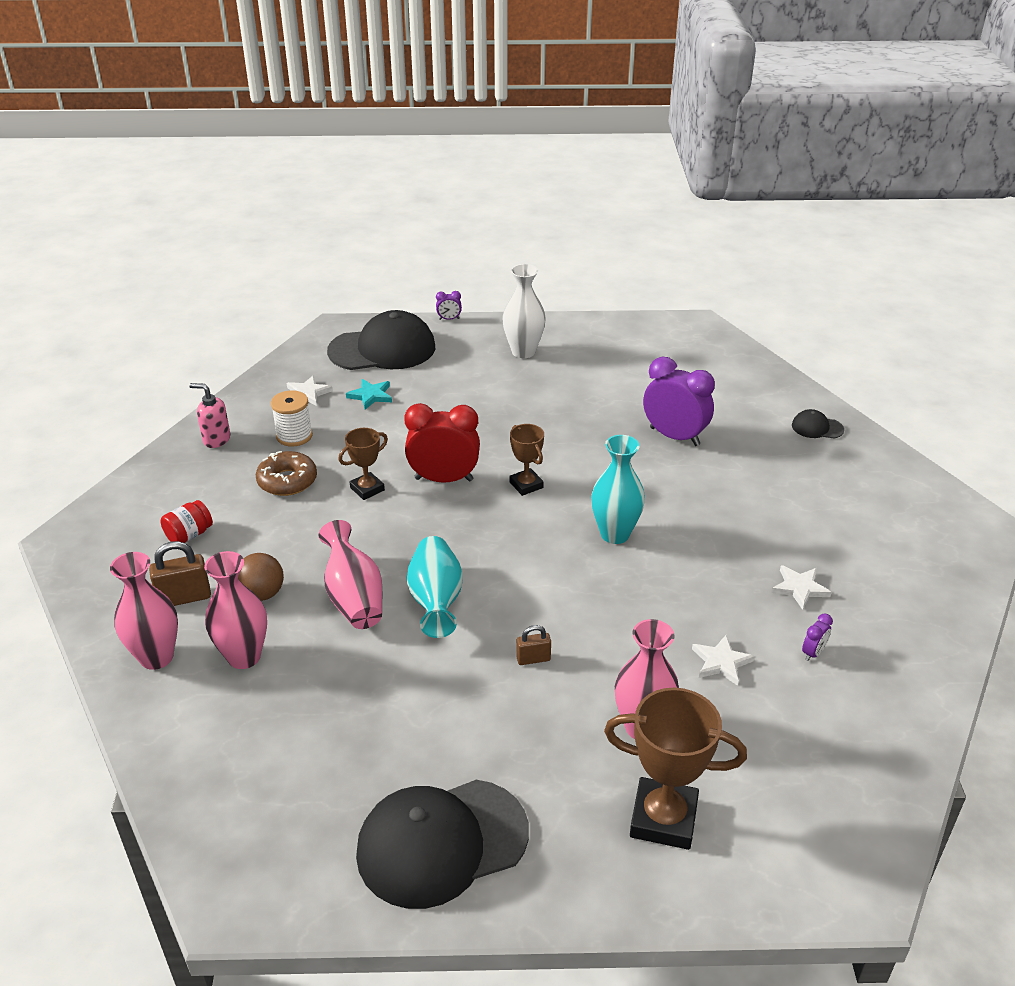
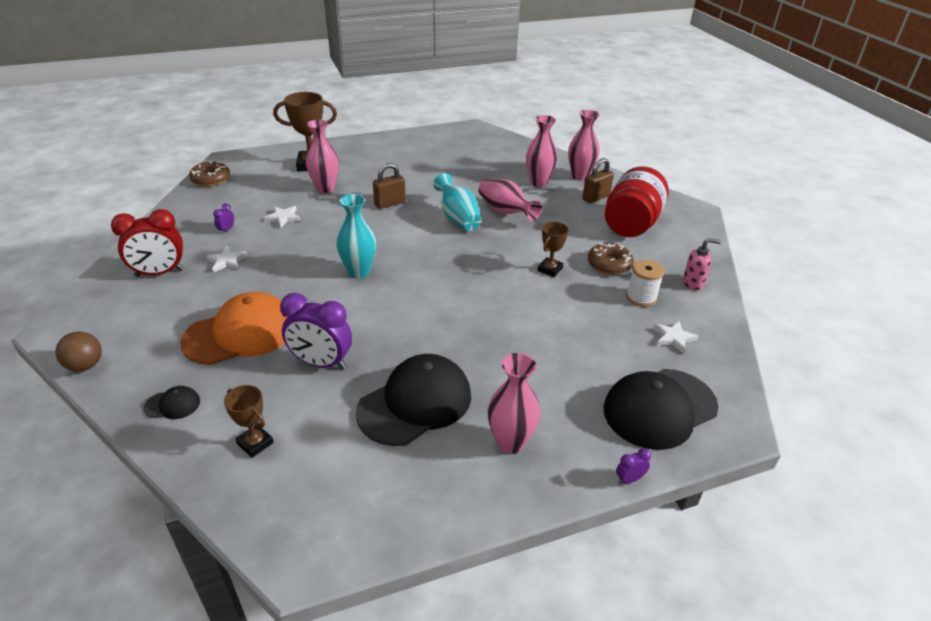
camera: 160 degrees right, 0 degrees up
(189, 535) = (631, 224): red jar -> red jar, size x2.36
(262, 594) = (557, 205): brown ball -> brown ball (85, 365)
(371, 395) = (618, 348): turquoise star -> none
(441, 842) = (404, 148): black cap -> black cap (415, 403)
(444, 479) = (501, 286): red clock -> red clock (159, 273)
(523, 352) = (510, 442): white vase -> pink vase
(526, 485) = (437, 294): brown trophy -> brown trophy (255, 443)
(533, 659) = (390, 203): brown padlock -> brown padlock, size x1.65
(763, 482) = (240, 334): none -> orange cap
(878, 813) = (211, 179): none -> brown donut

